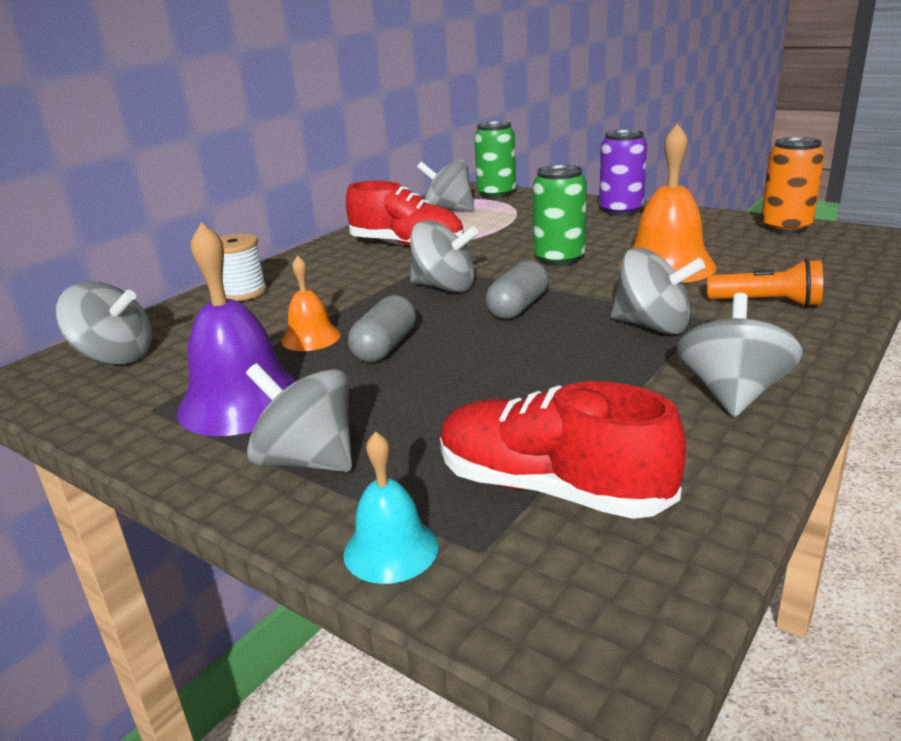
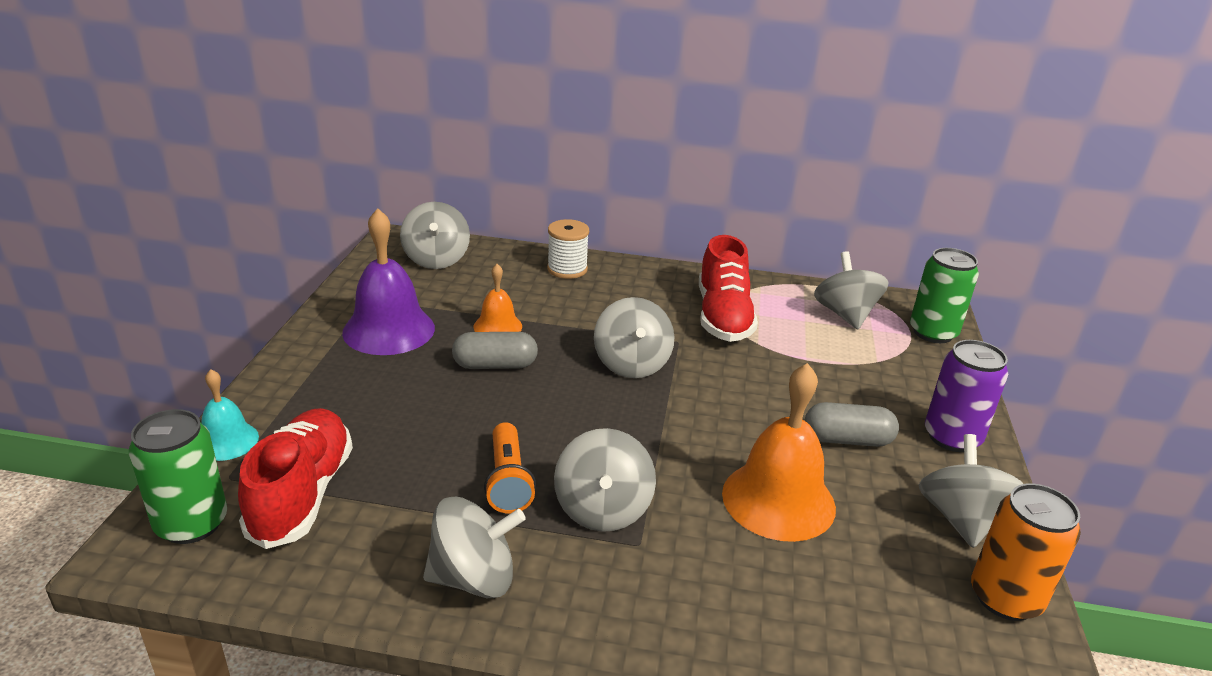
camera: 60 degrees right, 5 degrees up
(308, 460) = (319, 380): grey spinning top -> grey spinning top (960, 518)
(518, 307) = (607, 416): grey capsule -> grey capsule (847, 440)
(559, 259) = (749, 418): green can -> green can (191, 524)
(767, 303) = (708, 592): orange flashlight -> orange flashlight (508, 481)

